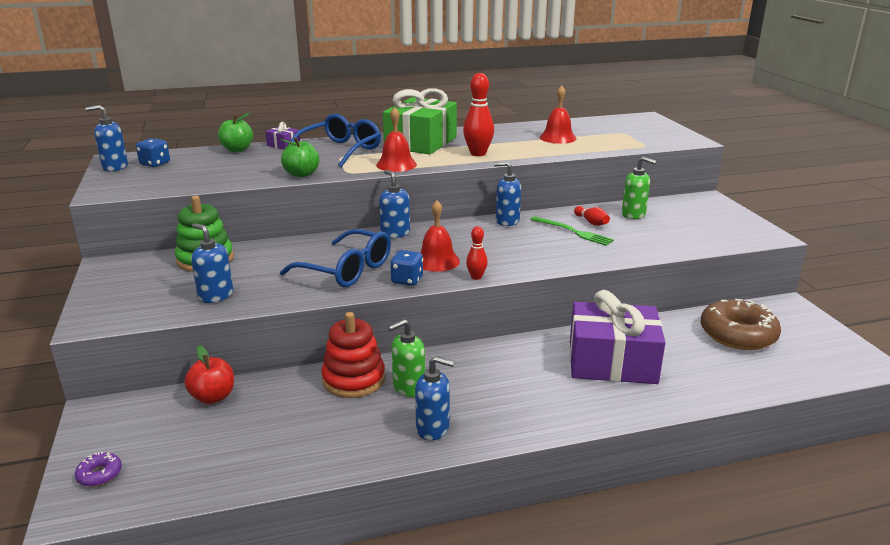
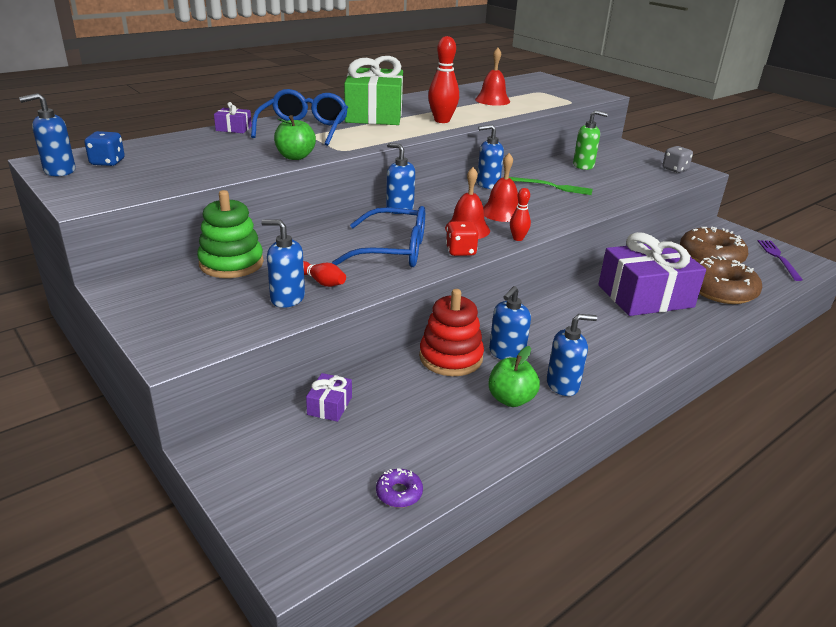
camera: 25 degrees left, 5 degrees up
(99, 474) = (287, 514): purple donut -> purple donut (399, 493)
(213, 397) = (329, 406): red apple -> purple gift
(237, 149) = (187, 138): green apple -> green apple (511, 399)
(396, 165) = (379, 138): red bell -> red bell (502, 212)
(407, 280) = (461, 251): blue dice -> red dice
(408, 387) = (506, 353): green soap dispenser -> blue soap dispenser
(591, 222) = (558, 176): red bowling pin -> red bowling pin (322, 282)
(710, 372) = (721, 290): none -> brown donut
(740, 231) = (675, 169): none -> grey dice
(827, 351) = (778, 258): none -> purple fork

